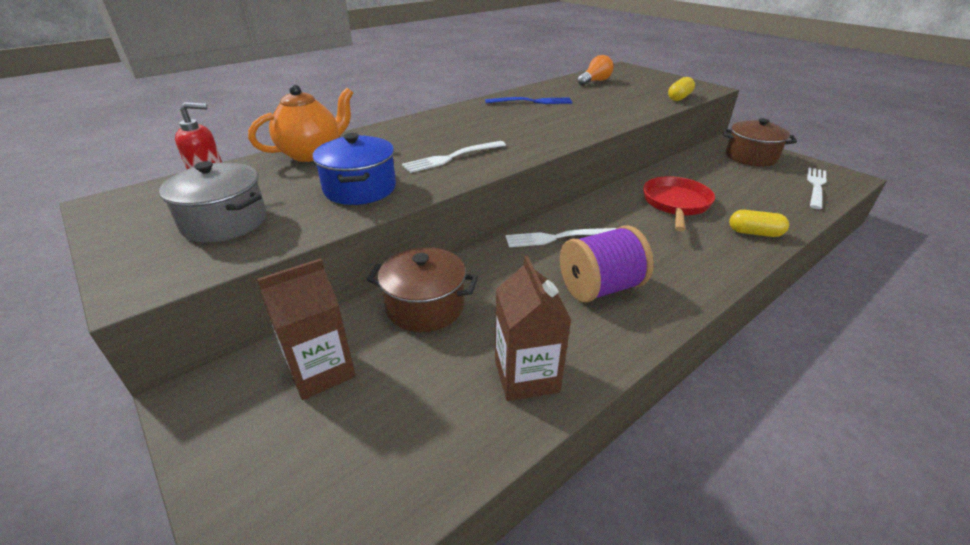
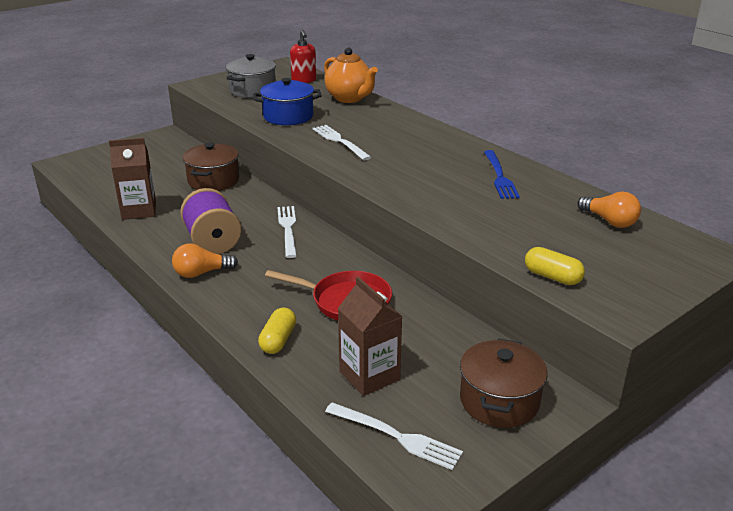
camera: 90 degrees right, 5 degrees down
(321, 371) = (170, 158): brown carton -> brown carton (369, 375)
(673, 288) = (201, 273): none -> orange light bulb

